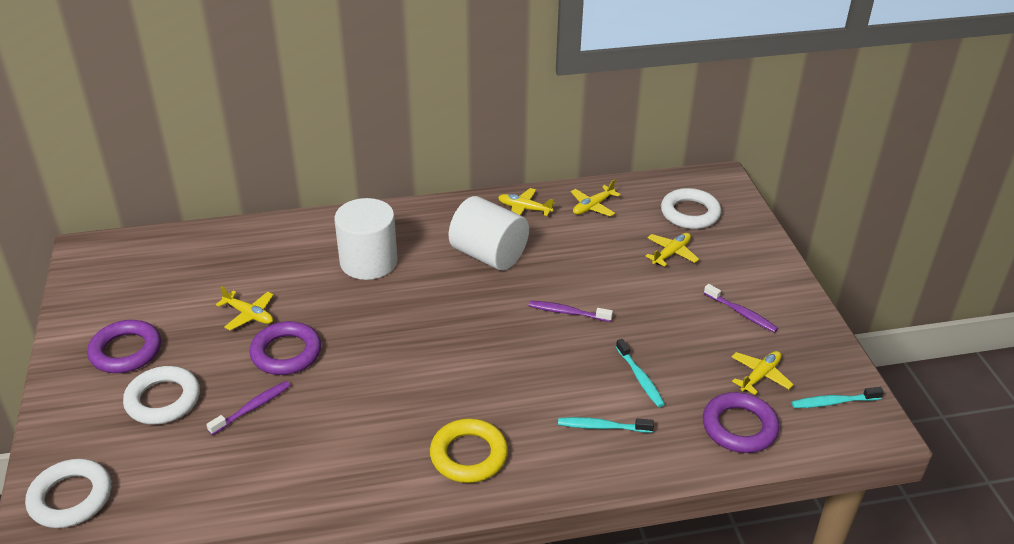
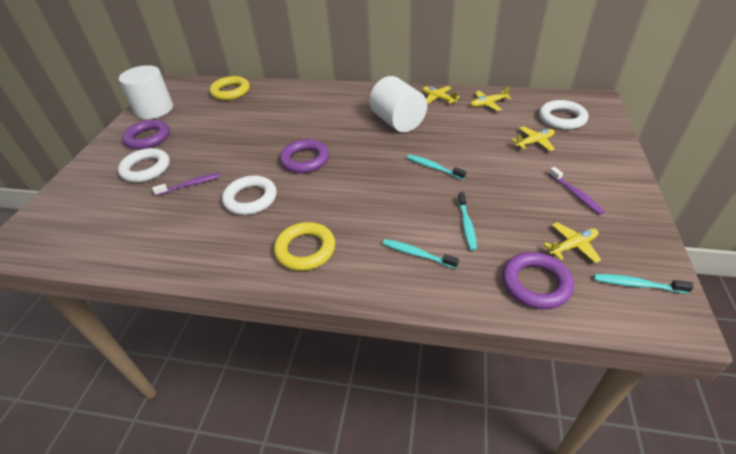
camera: 25 degrees right, 5 degrees up
(71, 498) = (55, 213): white ring -> white ring (250, 199)
(206, 248) = (230, 91): none -> yellow ring
(249, 315) = (228, 131): yellow plane -> none
(286, 353) = (233, 156): purple ring -> purple ring (305, 160)
(368, 262) = (318, 113): white cylinder -> white cylinder (154, 109)
(567, 312) = (433, 167): purple toothbrush -> turquoise toothbrush

